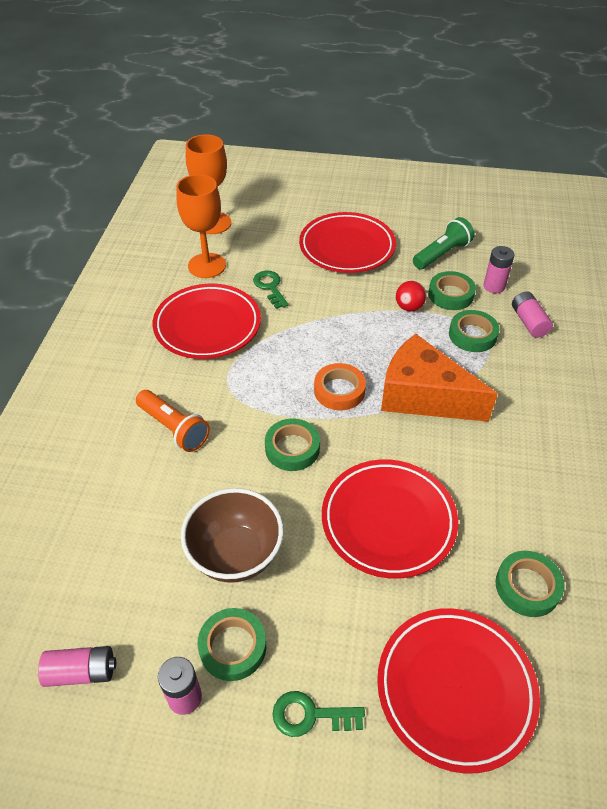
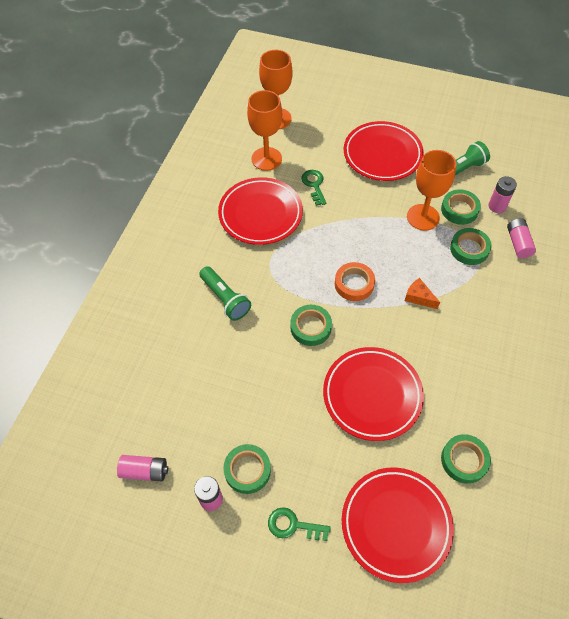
camera: 10 degrees right, 10 degrees up
(174, 428) = (225, 299): orange flashlight -> green flashlight
(236, 555) = (258, 404): brown bowl -> none
(409, 307) = (423, 217): red ball -> orange goblet
(423, 396) = (418, 297): orange cheese -> orange cheese, size x0.41

